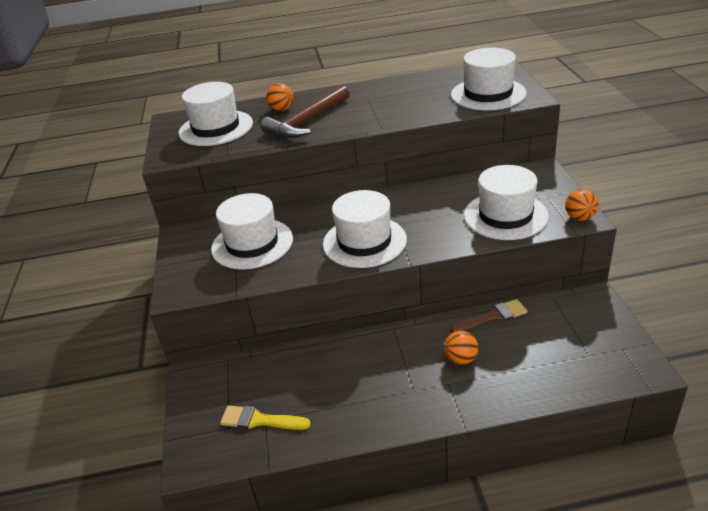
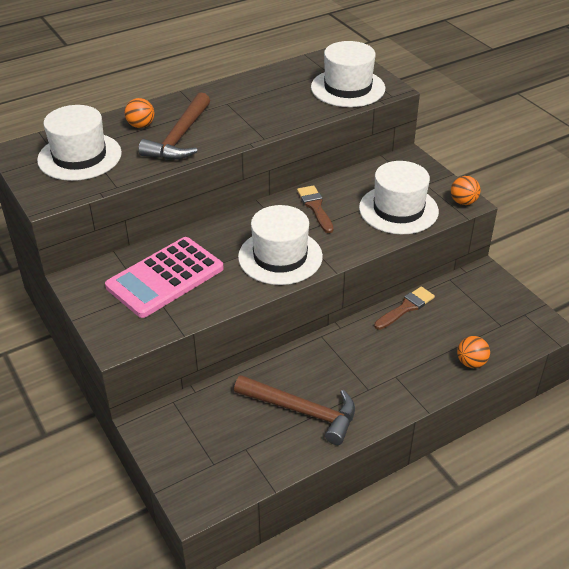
camera: 25 degrees left, 5 degrees up
(252, 244) = (165, 277): white hat -> pink calculator
(260, 420) = (240, 450): yellow brush -> none
(337, 397) = (302, 411): none -> brown hammer
(423, 202) = (315, 207): none -> brown brush
(461, 359) = (396, 352): orange ball -> orange ball (471, 362)

